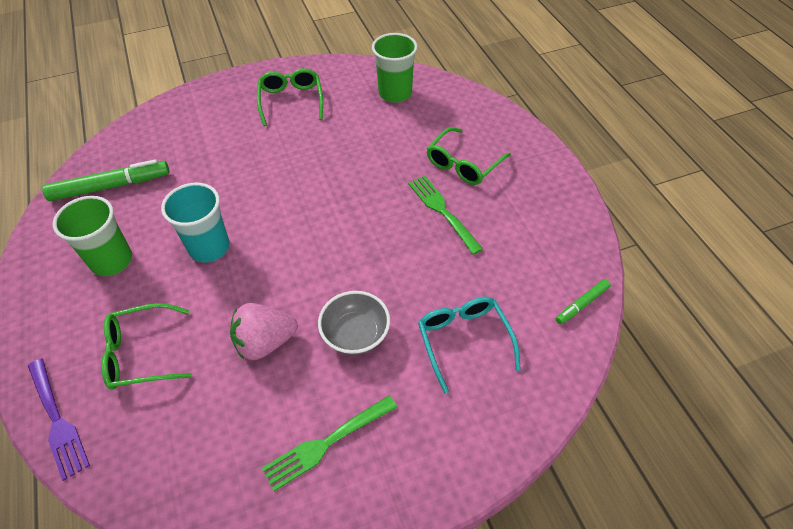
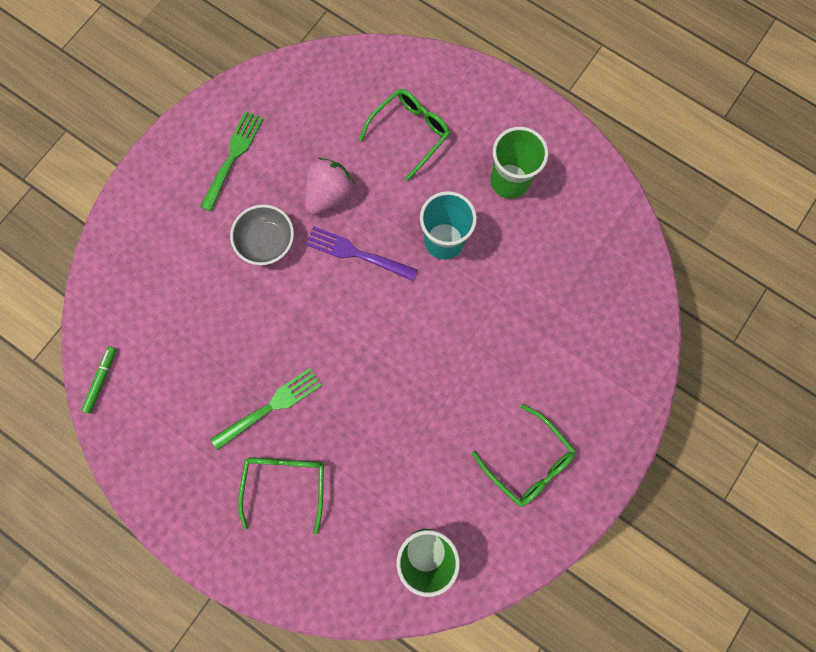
camera: 145 degrees right, 25 degrees up
(56, 420) = (421, 64): purple fork -> purple fork (357, 253)
(110, 187) = (590, 242): green marker -> none
(443, 211) = (270, 407): green fork -> green fork turned 60 degrees counterclockwise
(464, 340) = (181, 288): turquoise glasses -> none

